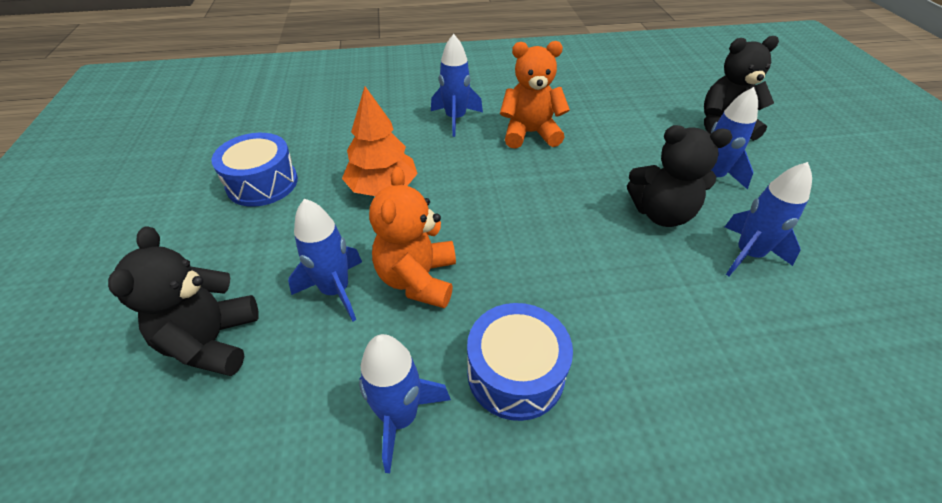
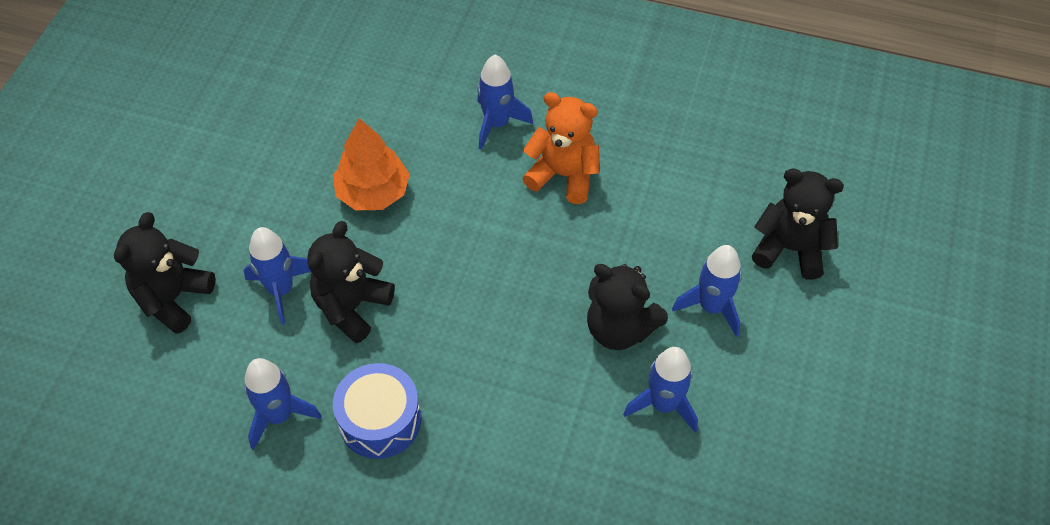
camera: 25 degrees right, 10 degrees up
(262, 183) = (267, 144): blue drum -> none
(418, 279) = (352, 307): orange teddy bear -> black teddy bear

